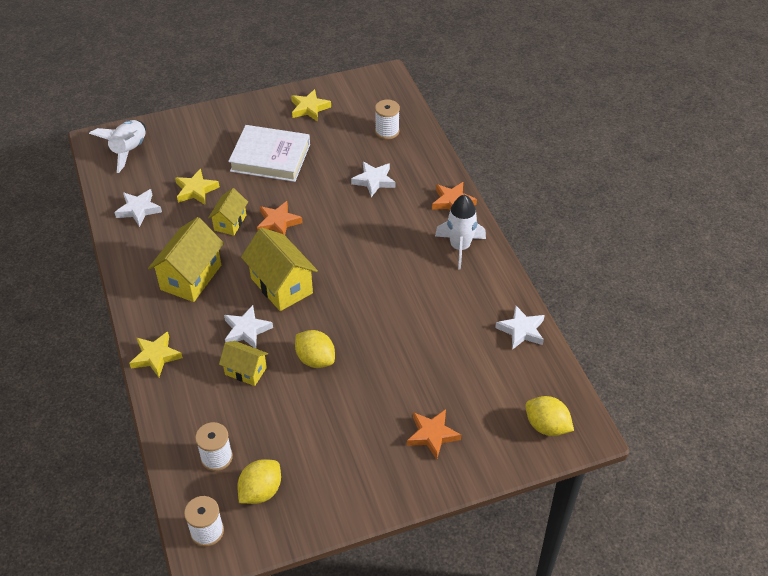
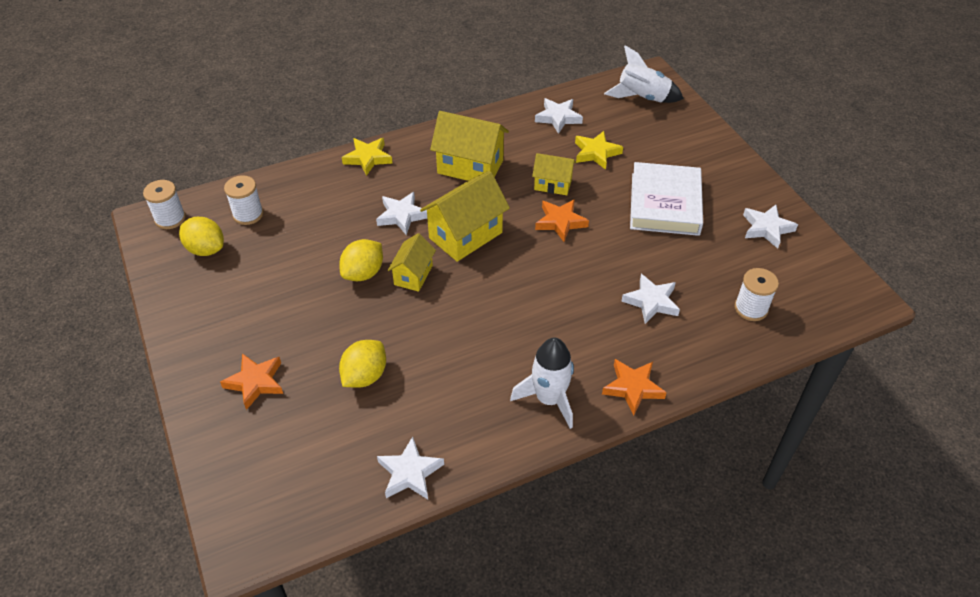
camera: 85 degrees right, 0 degrees up
(245, 371) = (349, 221): yellow house -> yellow house (413, 275)
(309, 108) = (767, 228): yellow star -> white star
(546, 426) = (256, 501): yellow lemon -> yellow lemon (365, 376)

